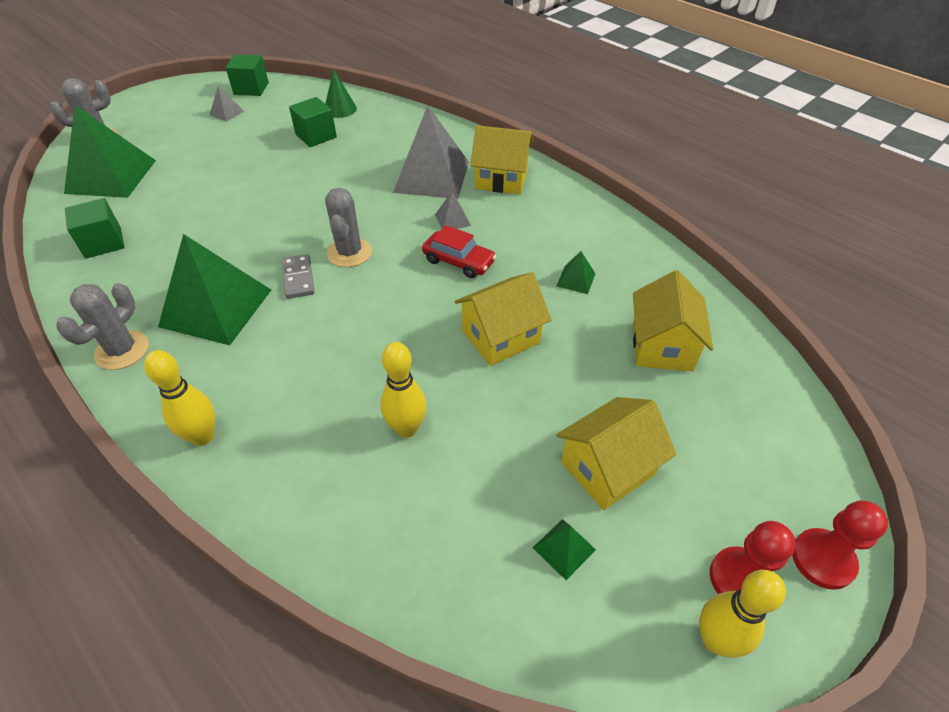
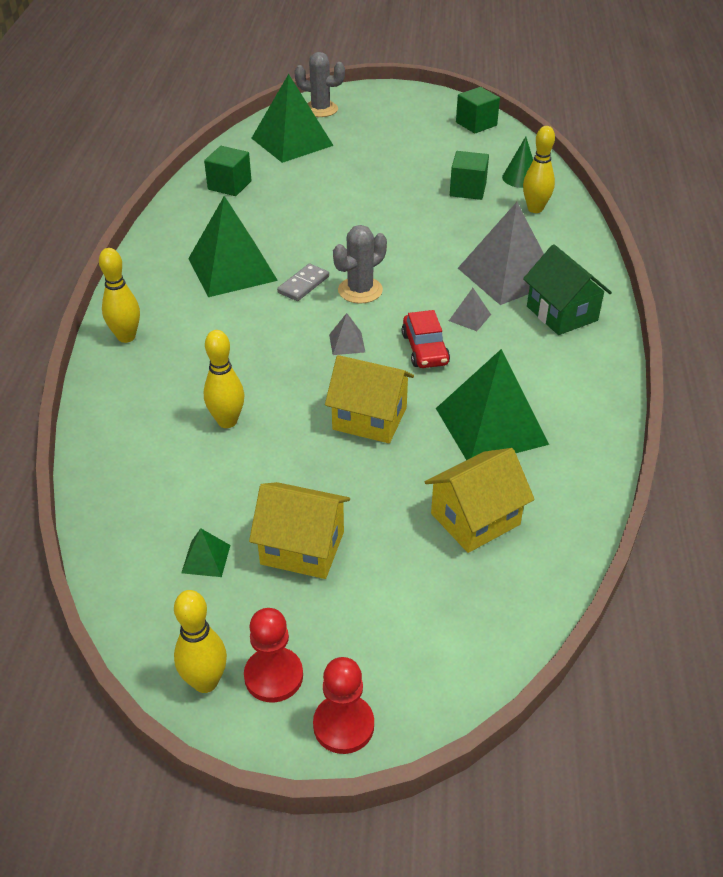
camera: 50 degrees right, 5 degrees down
(122, 350) = (154, 259): grey cactus -> none
(226, 113) = (429, 134): grey pyramid -> grey pyramid (347, 343)
(381, 124) = (535, 209): none -> yellow bowling pin
(501, 179) = (562, 313): yellow house -> green house
(576, 279) = (491, 426): green pyramid -> green pyramid, size x2.38

